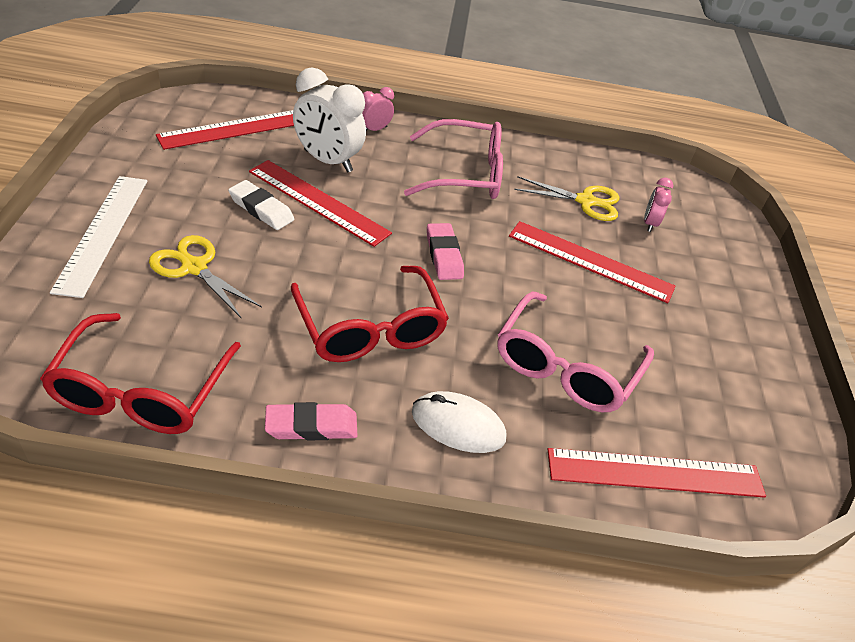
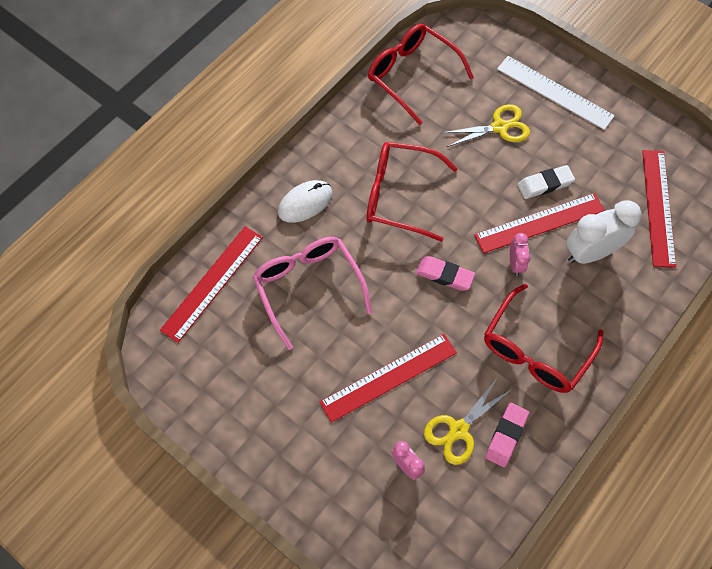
camera: 130 degrees right, 20 degrees up
(311, 426) = (347, 136): pink eraser -> pink eraser (506, 436)
(374, 129) = (627, 311): pink clock -> pink clock (515, 264)
(465, 174) = (535, 350): pink glasses -> red glasses

